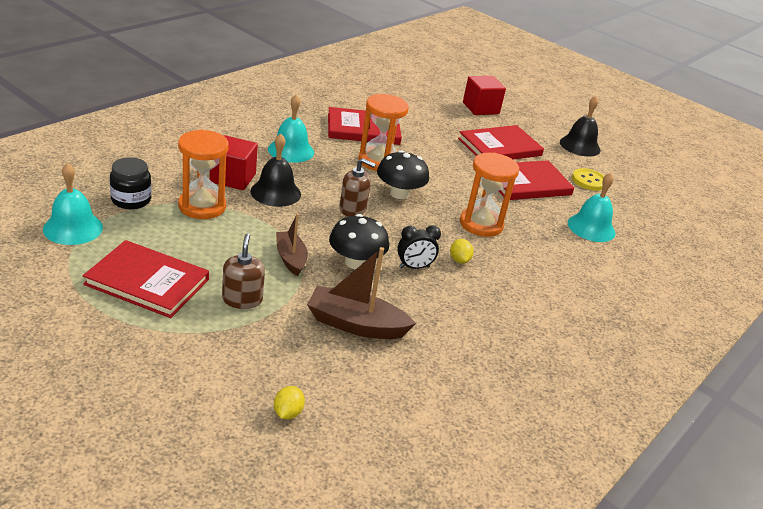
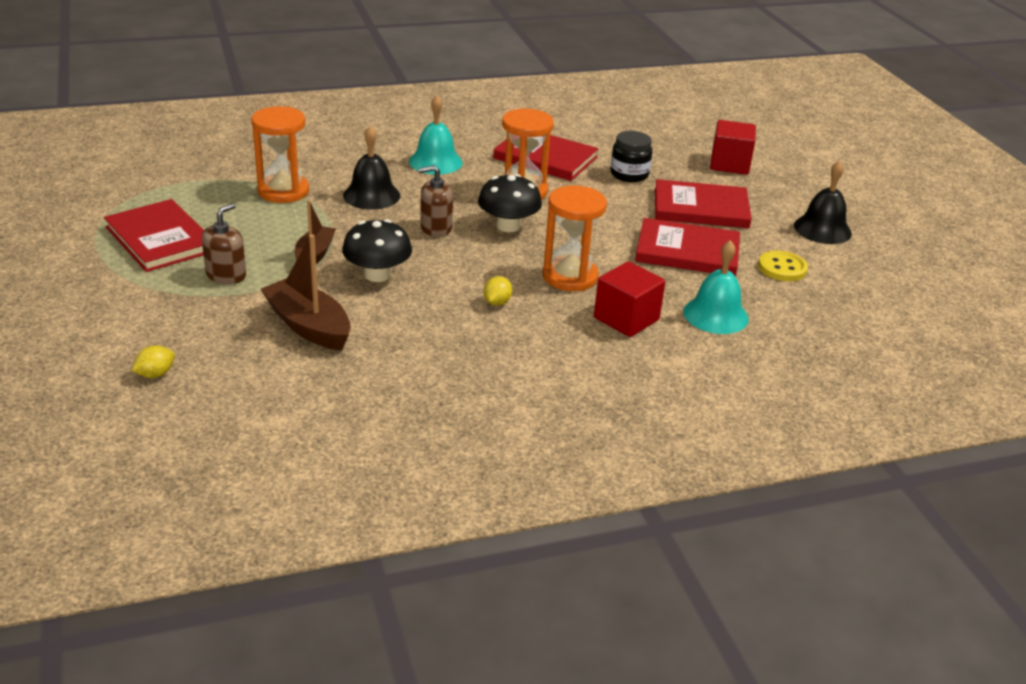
camera: 35 degrees right, 0 degrees up
(73, 228) = (148, 182): turquoise bell -> none
(131, 200) = (224, 171): black jar -> black jar (629, 174)
(233, 178) = (343, 174): red cube -> red cube (626, 319)
(353, 209) = (436, 228): brown soap dispenser -> brown soap dispenser turned 120 degrees clockwise
(414, 267) = (436, 295): black clock -> none

